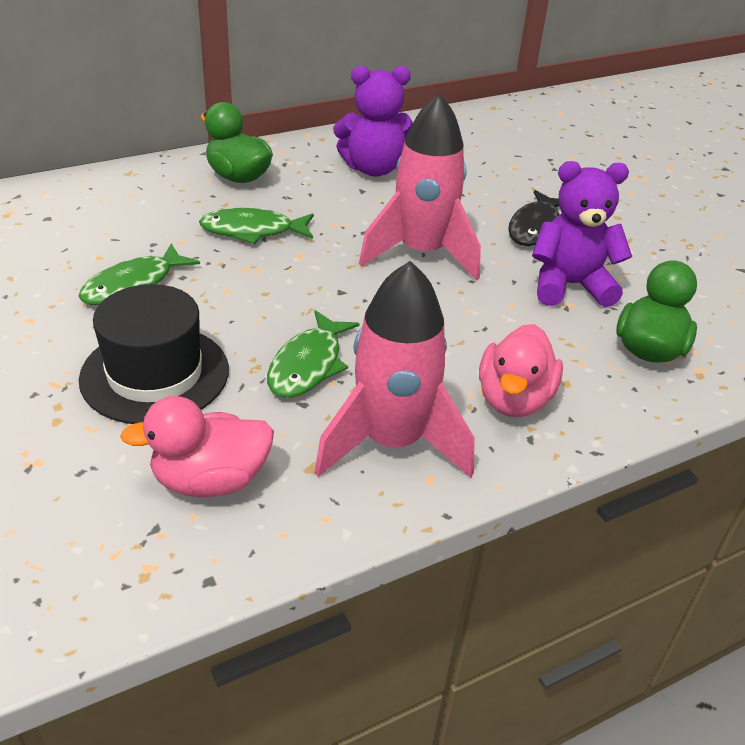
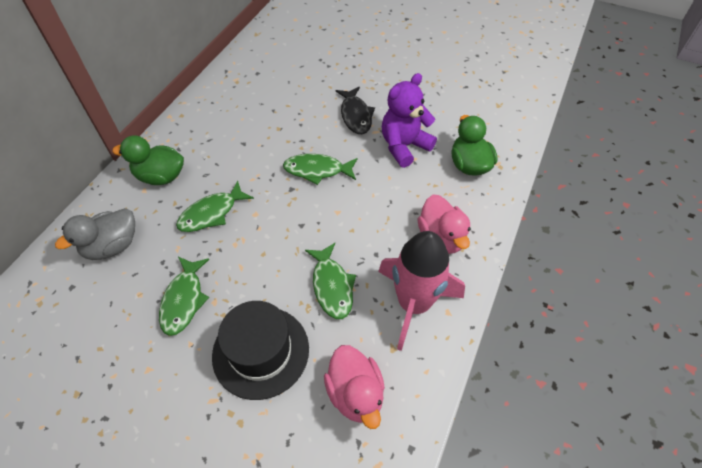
camera: 35 degrees left, 15 degrees up
(122, 207) = (112, 246): none -> grey duck
(210, 480) = (355, 393): pink duck -> pink duck turned 60 degrees counterclockwise
(373, 169) = (234, 122): purple teddy bear -> none
(422, 253) = (317, 170): pink rocket -> green fish

